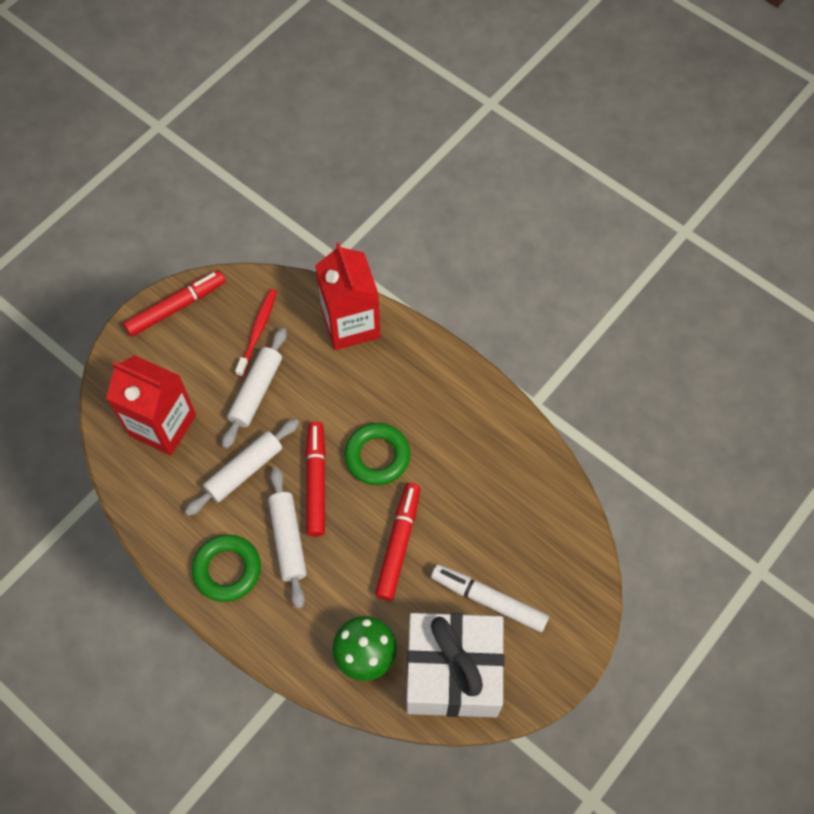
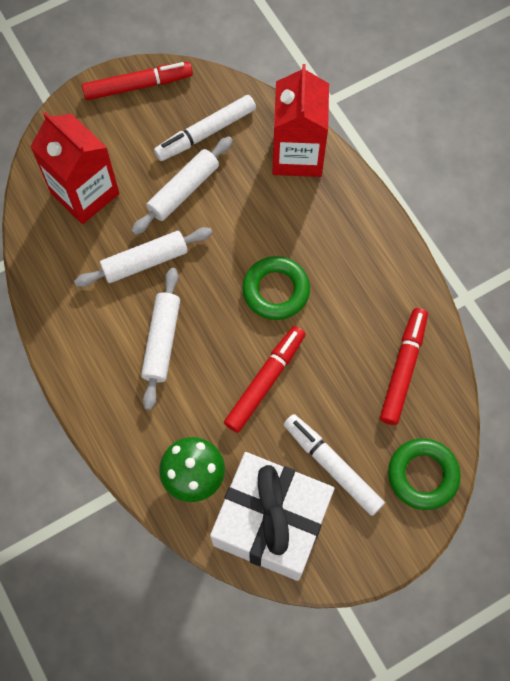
camera: 20 degrees right, 5 degrees up
(227, 570) = (95, 349): green ring -> green ring (422, 475)
(258, 331) = (206, 133): red toothbrush -> white marker
(316, 482) = (208, 295): red marker -> red marker (402, 369)

